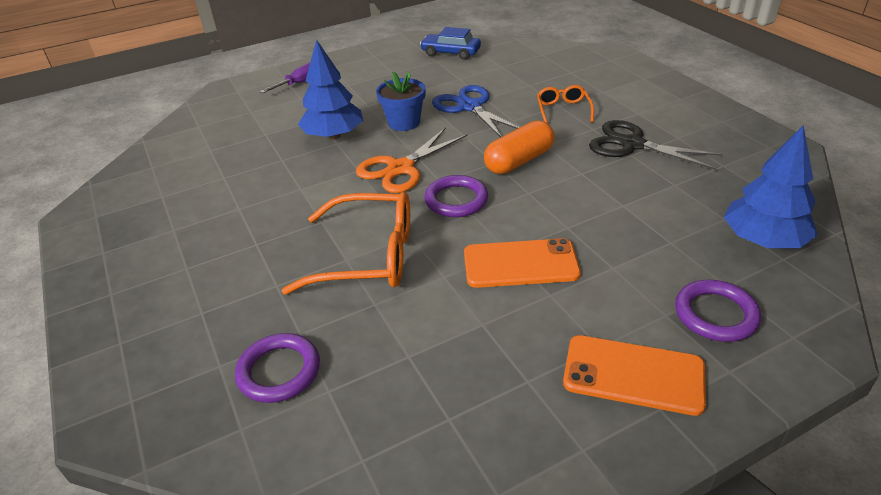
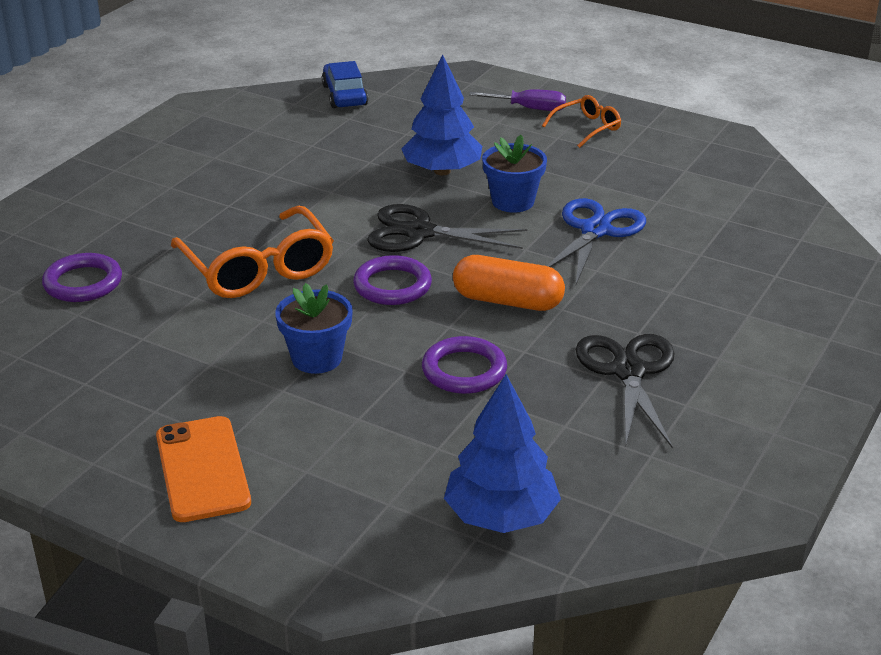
camera: 55 degrees right, 5 degrees down
(400, 168) = (419, 232): orange scissors -> black scissors
(451, 53) = (719, 172): blue car -> blue car (344, 95)
(520, 264) = (317, 358): orange phone -> blue flower pot
(563, 110) = (660, 298): orange glasses -> orange glasses (587, 128)
(715, 314) = (331, 504): purple ring -> purple ring (464, 370)

